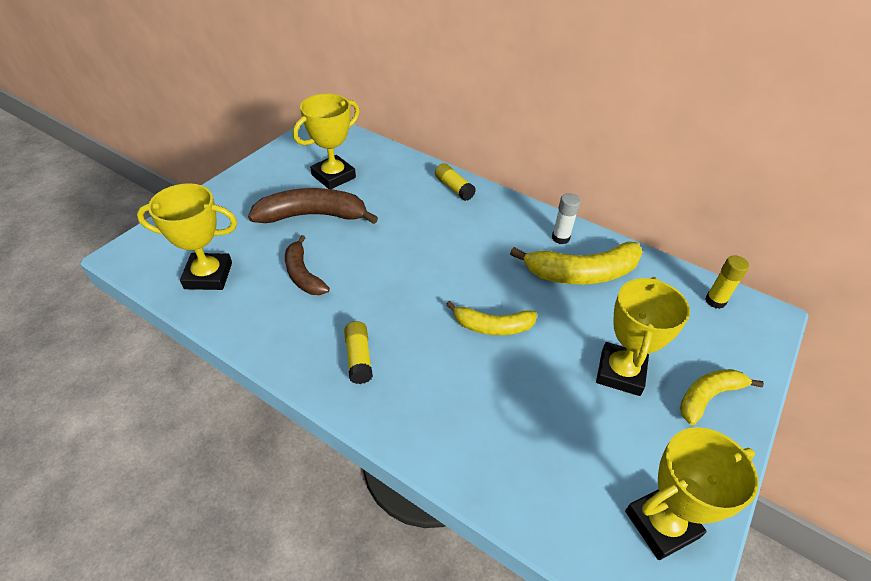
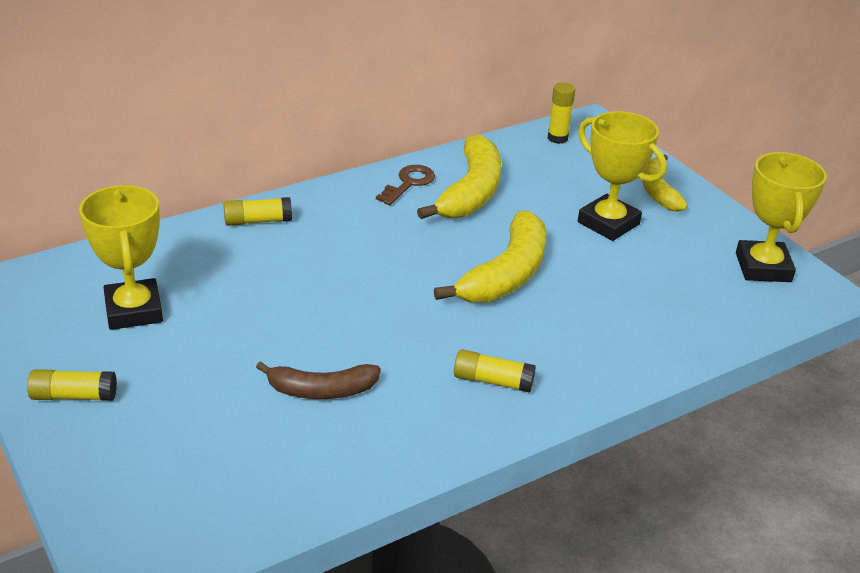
camera: 65 degrees left, 10 degrees down
(208, 275) = (254, 482): yellow trophy -> none
(251, 185) = (74, 396): none -> yellow glue stick
(313, 215) = (207, 352): brown banana -> none
(492, 326) = (506, 274): yellow banana -> yellow banana, size x1.60
(560, 238) = (409, 183): white glue stick -> brown key

